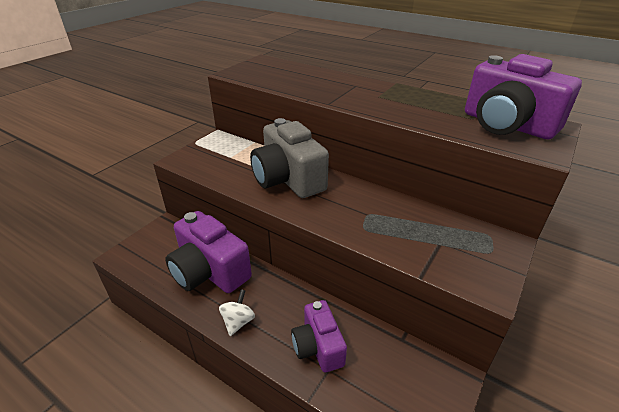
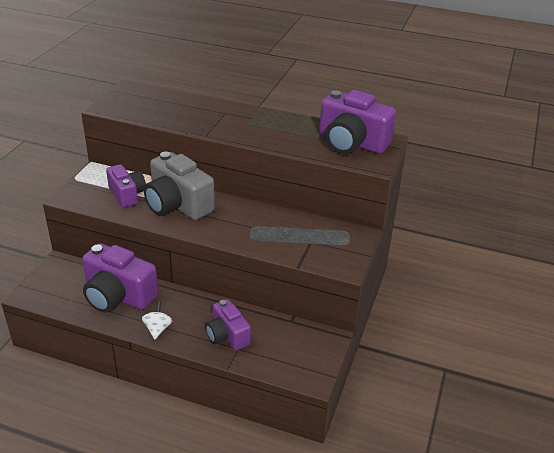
camera: 15 degrees left, 0 degrees up
(239, 163) = (127, 195): none -> purple camera

